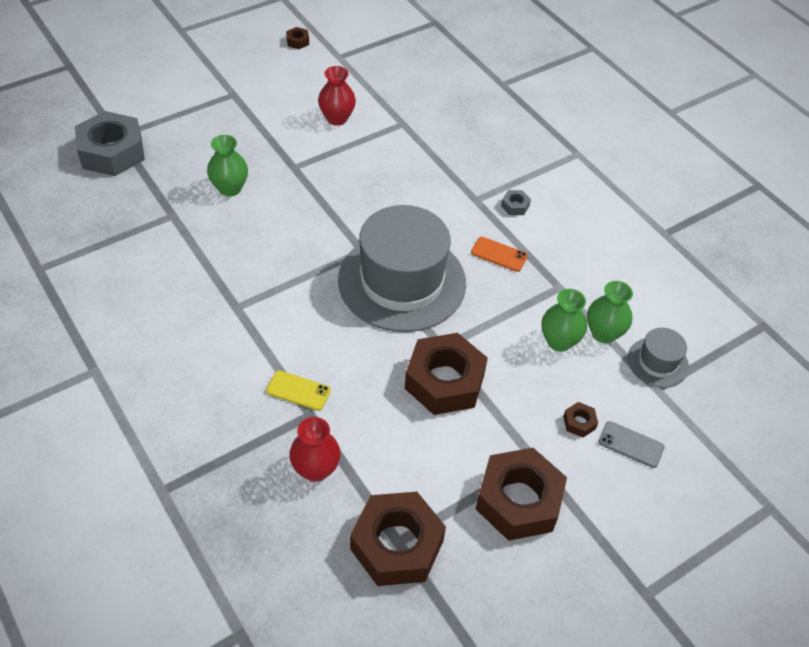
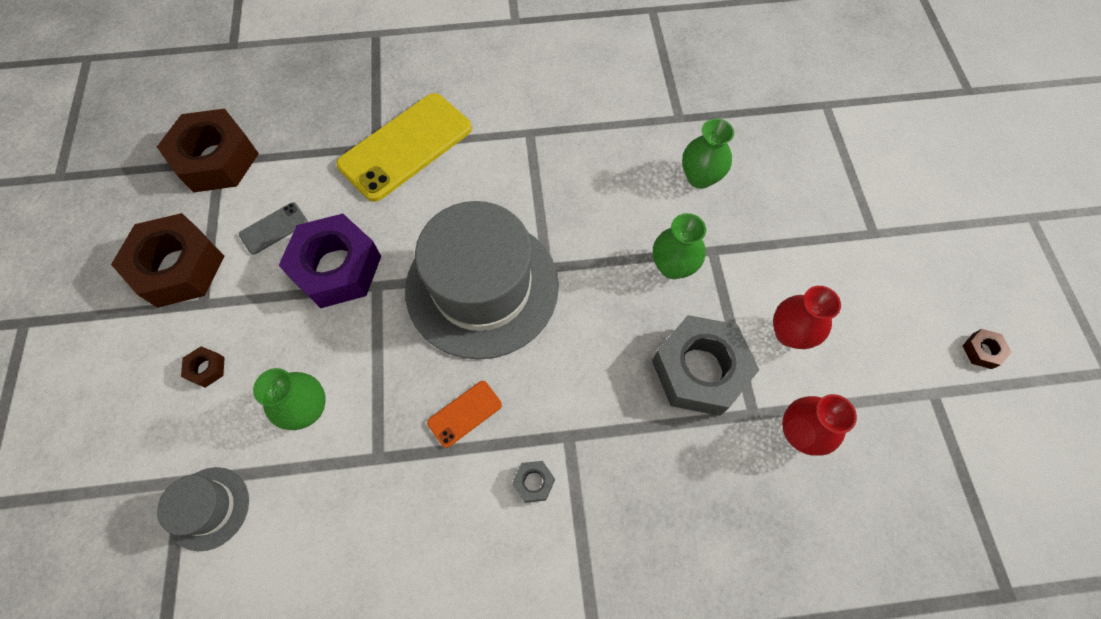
camera: 120 degrees right, 15 degrees up
(112, 152) = (798, 93): grey nut -> grey nut (699, 370)
(298, 391) = (405, 146): yellow phone -> yellow phone, size x2.21
(315, 469) = (321, 131): red vase -> red vase (799, 432)
(444, 381) = (336, 268): brown nut -> purple nut
(603, 333) = (285, 468): green vase -> green vase (672, 266)
(631, 444) = (148, 405): grey phone -> grey phone (274, 228)

